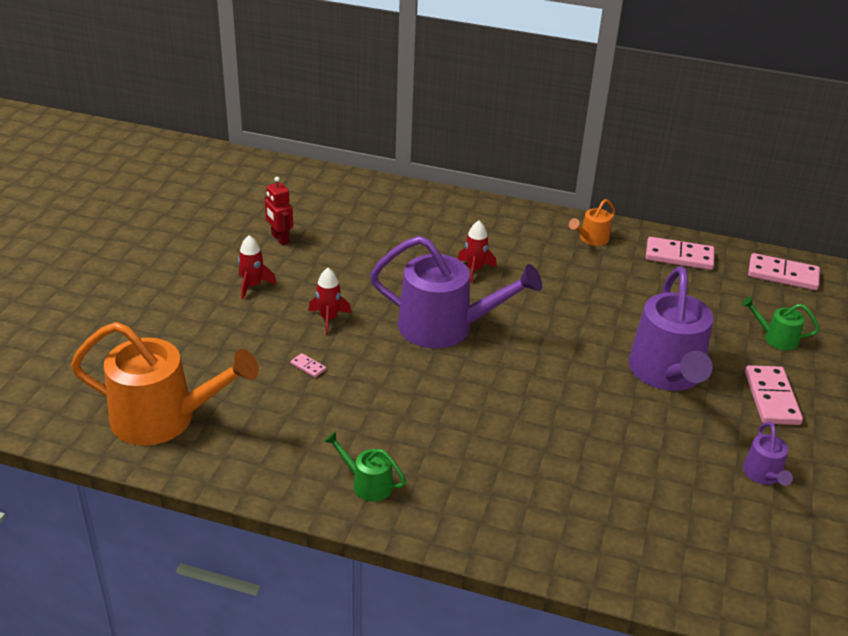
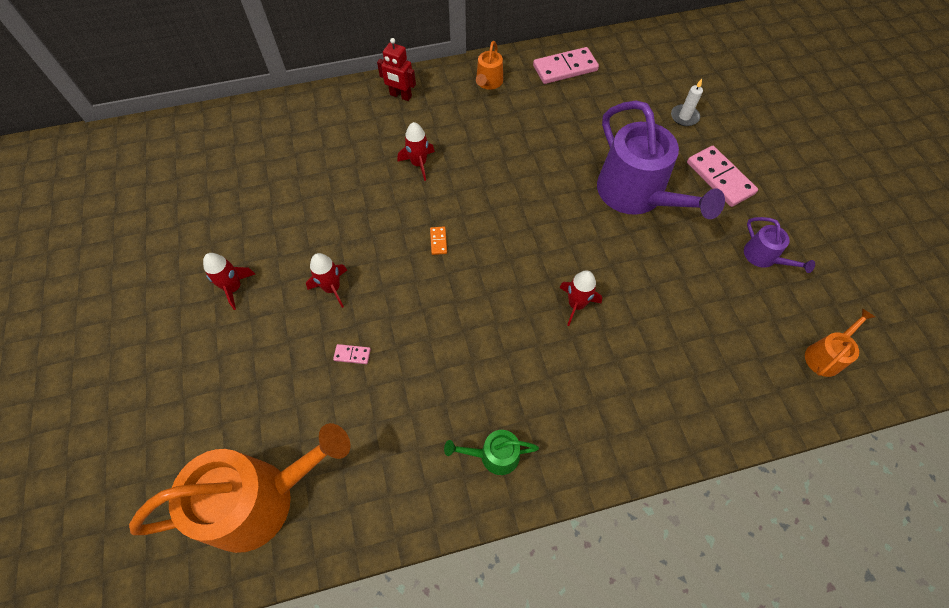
camera: 30 degrees left, 25 degrees up
(280, 239) = (220, 217): red robot -> red robot (400, 96)
(445, 327) = (438, 241): purple watering can -> orange domino
(533, 422) = (576, 304): none -> red rocket
(762, 575) = (826, 355): none -> orange watering can
(776, 338) = (684, 117): green watering can -> white candle
(782, 275) = (647, 50): pink domino -> none

